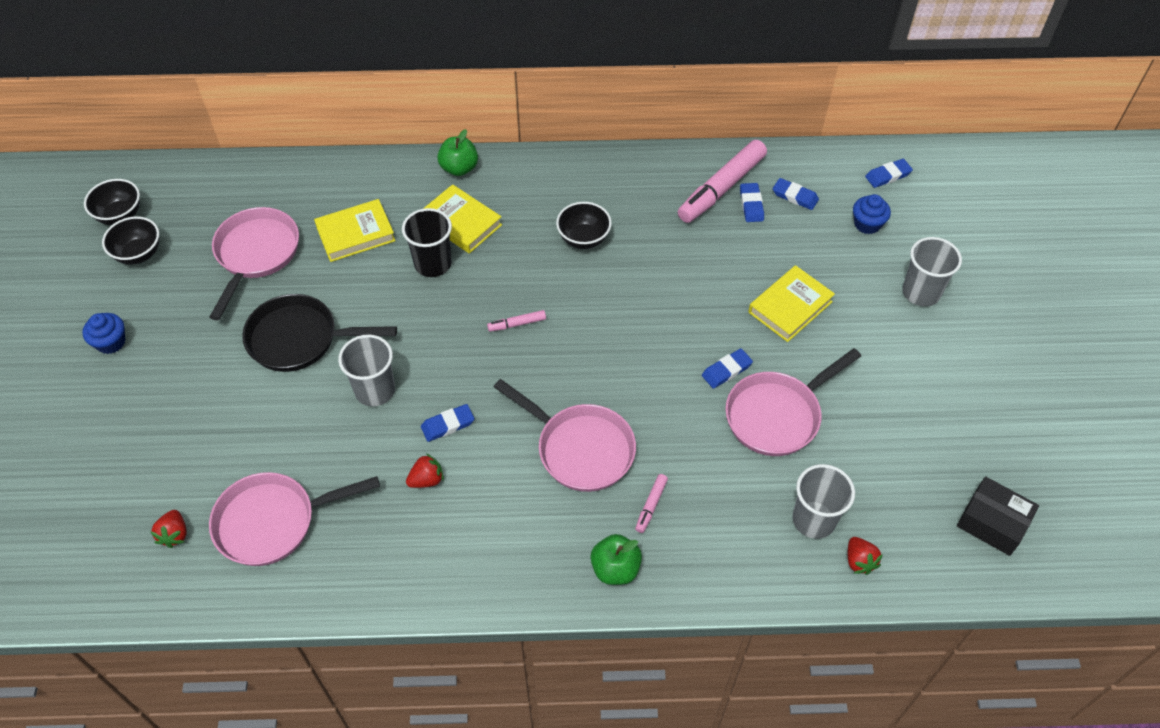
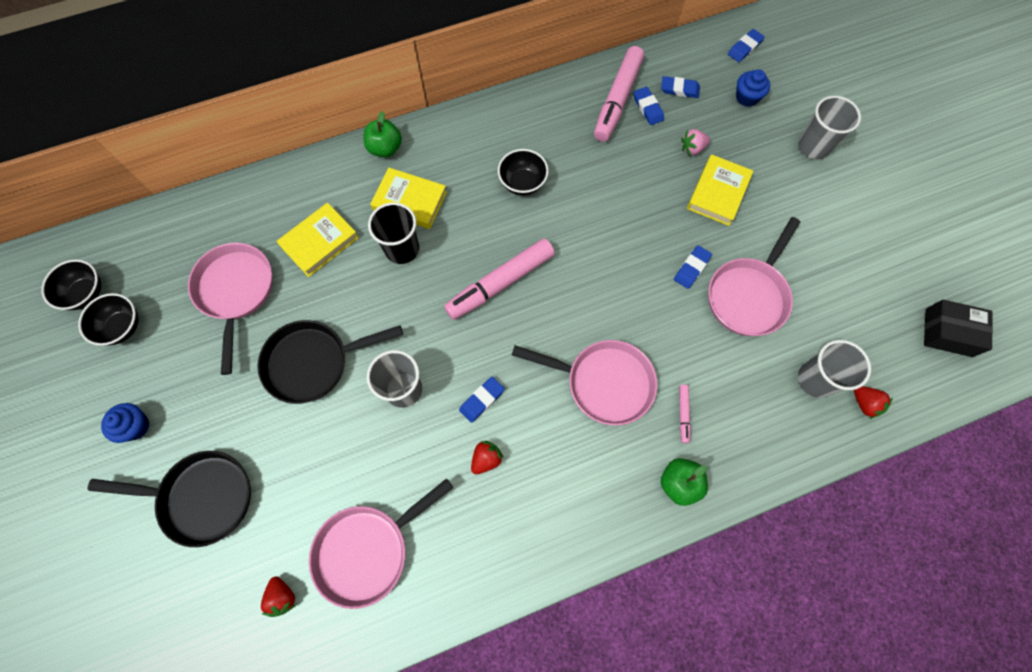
camera: 20 degrees left, 15 degrees up
(141, 423) = (201, 497): none -> black pan
(517, 324) = (500, 283): pink marker -> pink marker, size x2.28
(782, 257) = (692, 148): none -> pink strawberry

